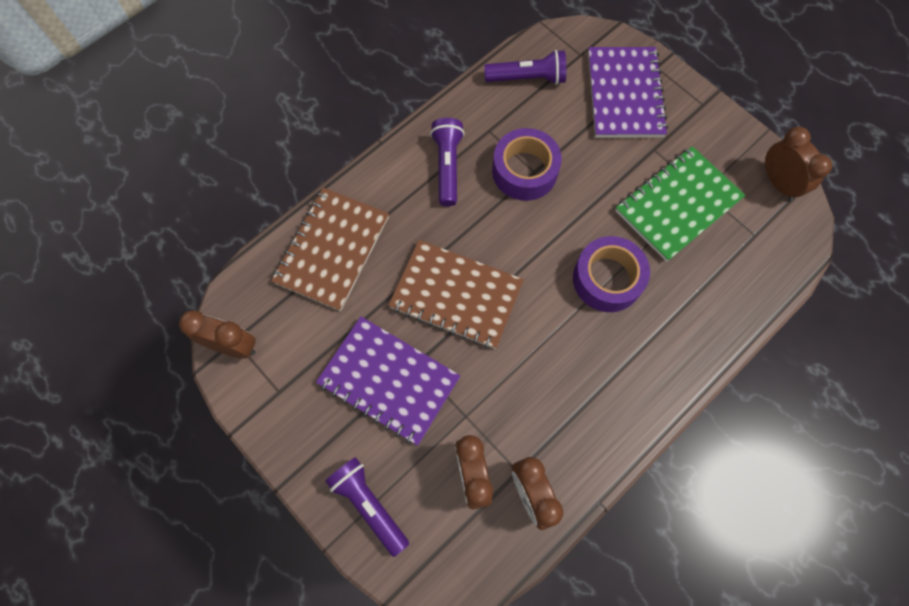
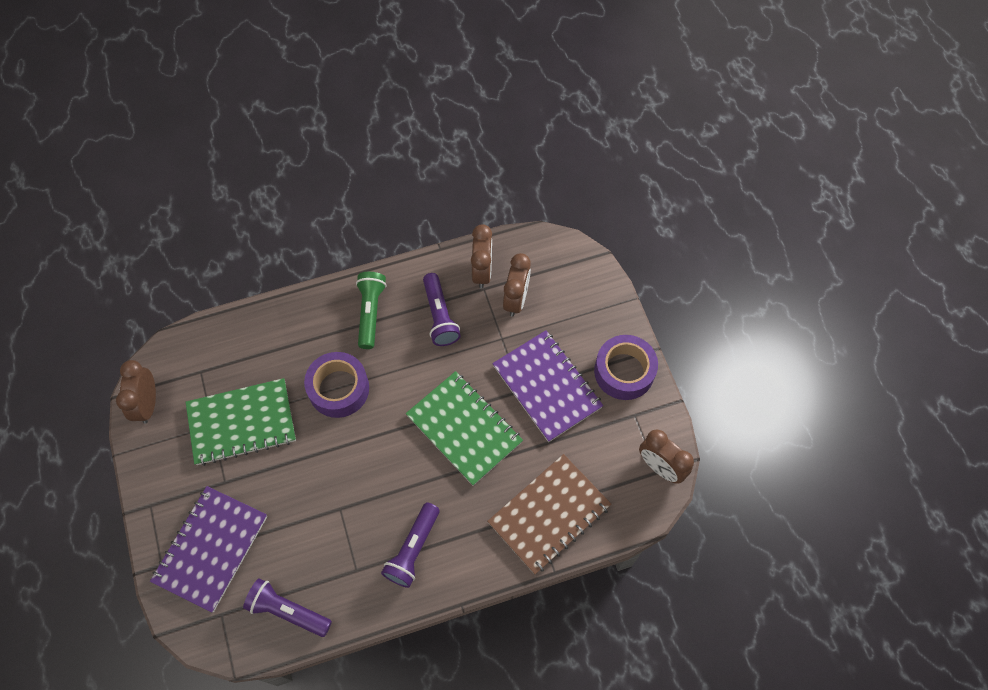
camera: 155 degrees left, 5 degrees down
(369, 504) = (596, 311): purple flashlight -> purple flashlight (439, 316)
(456, 296) = (464, 429): brown notebook -> green notebook
(524, 171) = (348, 513): purple tape -> purple tape (624, 371)
(628, 378) = (370, 312): none -> green flashlight

